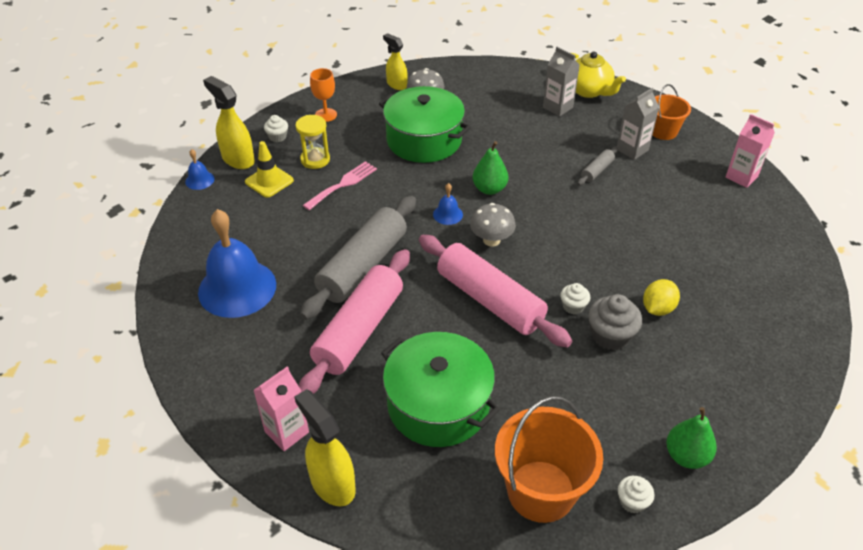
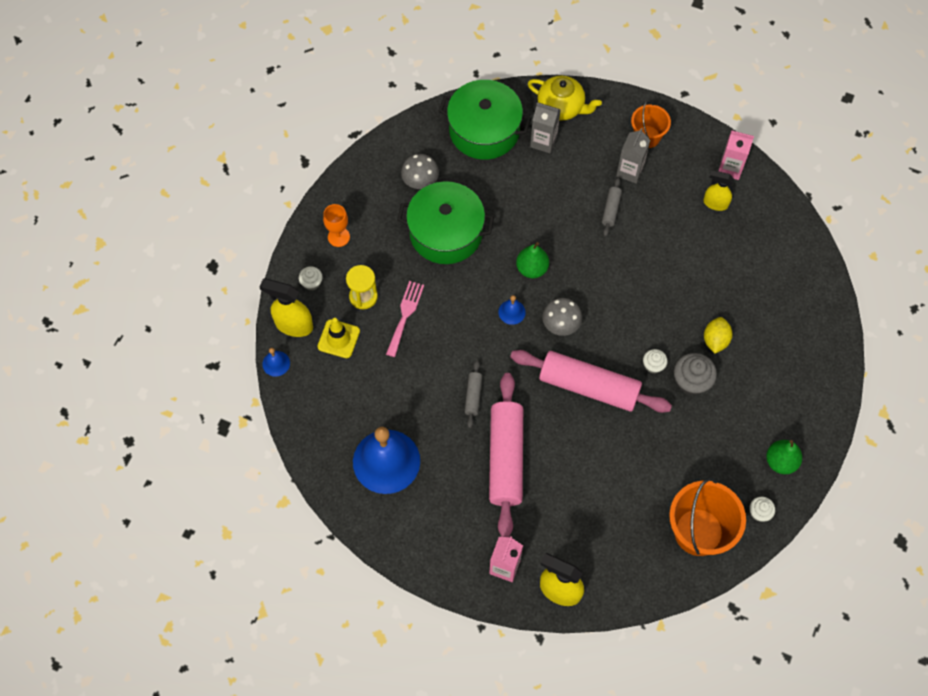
camera: 25 degrees left, 20 degrees up
(363, 266) = (473, 396): grey rolling pin -> grey rolling pin, size x0.43
(396, 84) = (381, 169): yellow spray bottle -> yellow spray bottle (715, 203)
(438, 404) = (598, 496): green pot -> green pot (484, 130)

